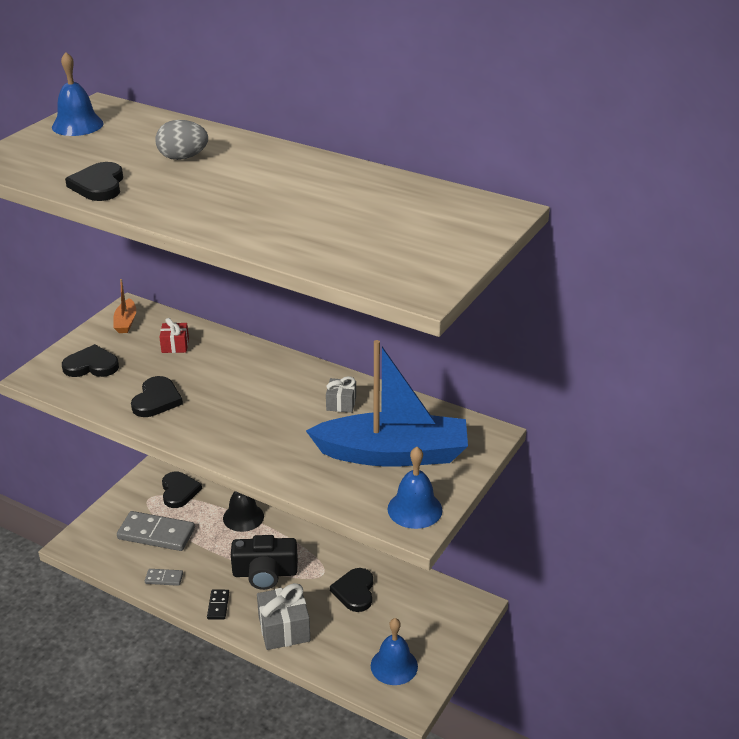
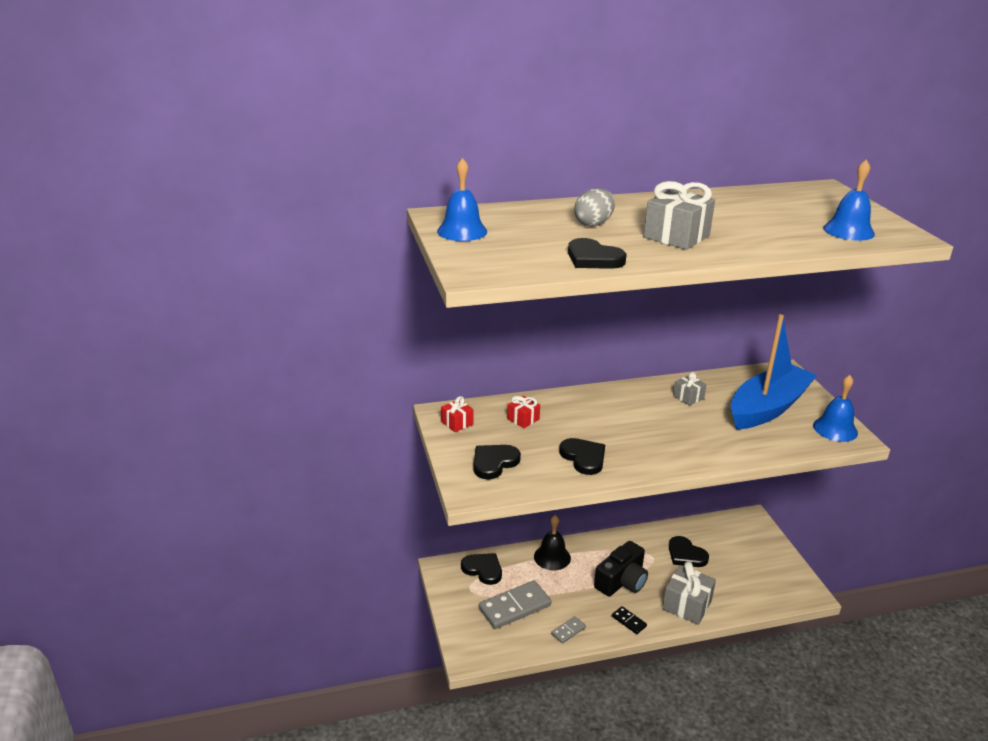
camera: 45 degrees left, 5 degrees down
(126, 322) = (457, 423): orange boat -> red gift
(212, 196) = (676, 236): none -> grey gift
(394, 666) = (771, 580): blue bell -> blue bell (848, 231)

